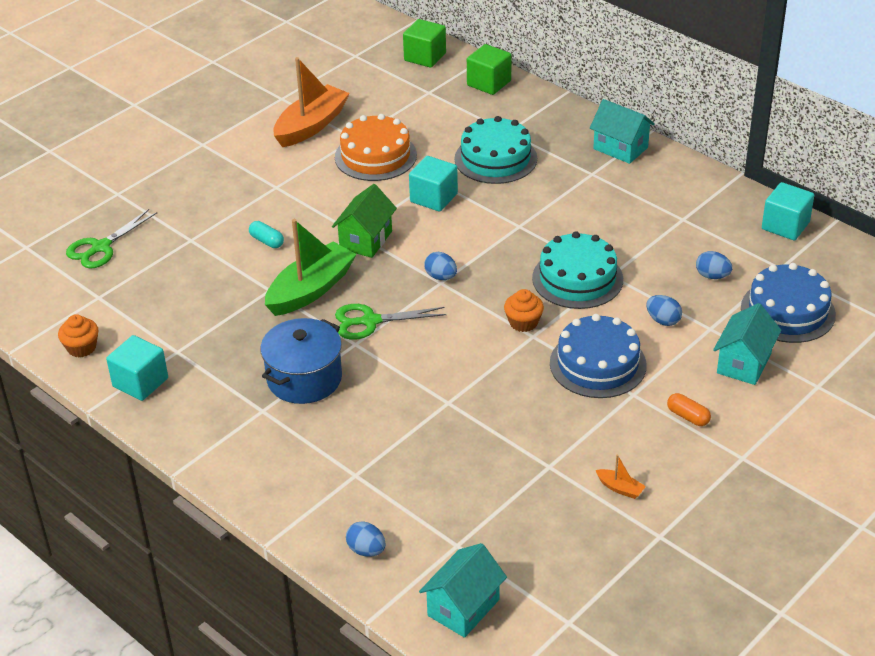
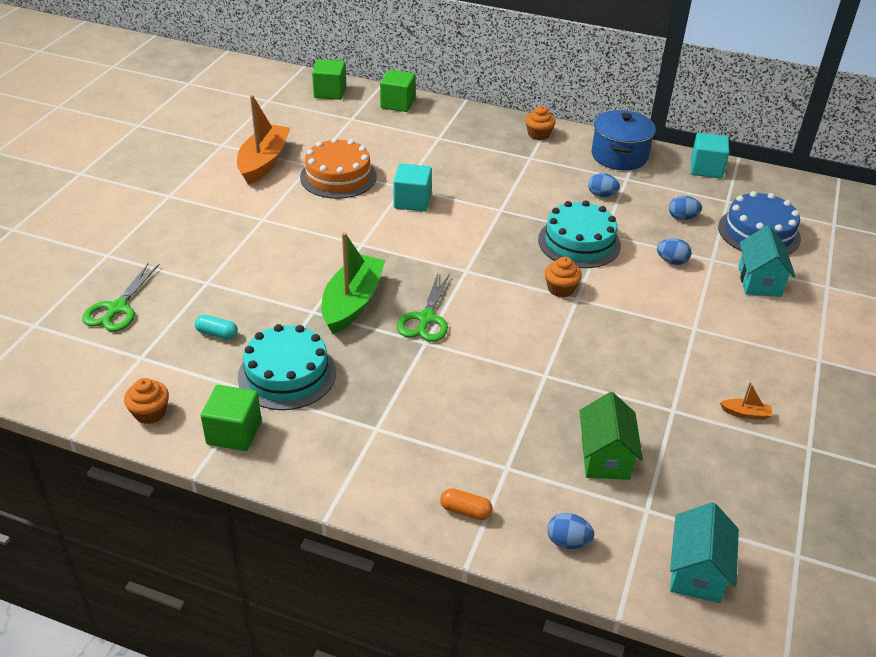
camera: 25 degrees left, 0 degrees up
(140, 382) = (234, 432): turquoise cube -> green cube
(267, 241) = (283, 268): turquoise capsule -> turquoise capsule (217, 334)
(304, 378) = (398, 387): blue pot -> blue pot (619, 156)
(365, 240) = (375, 248): green house -> green house (605, 457)
(370, 321) = (426, 319): green scissors -> green scissors turned 45 degrees counterclockwise
(441, 277) = (463, 266): blue egg -> blue egg (601, 195)
(495, 158) = (443, 160): turquoise cake -> turquoise cake (287, 374)
(598, 364) = (647, 309): blue cake -> none
(620, 148) = (538, 134): turquoise house -> orange cupcake
(688, 416) = (751, 336): orange capsule -> orange capsule (465, 511)

